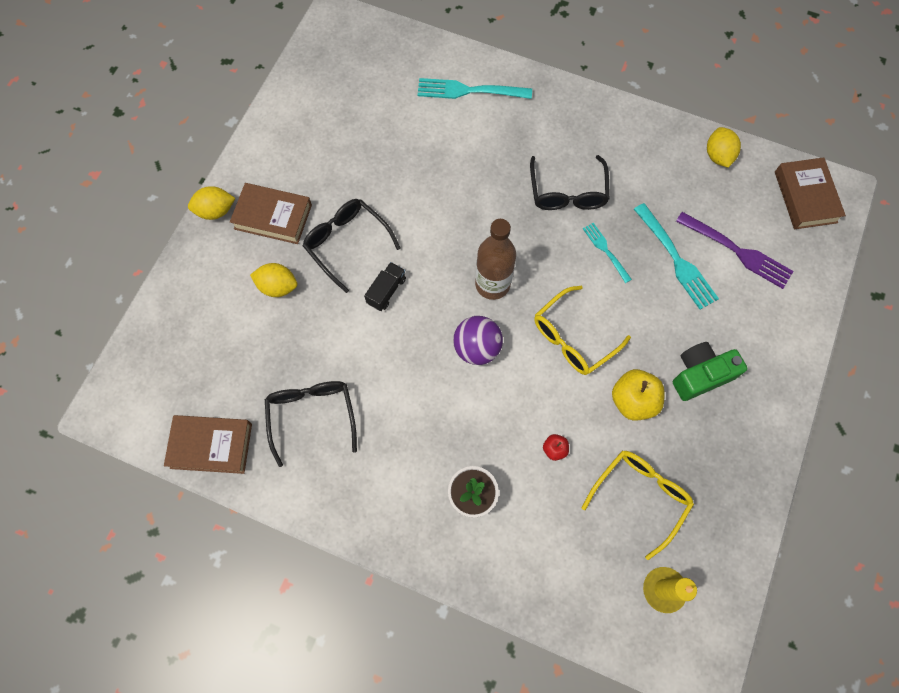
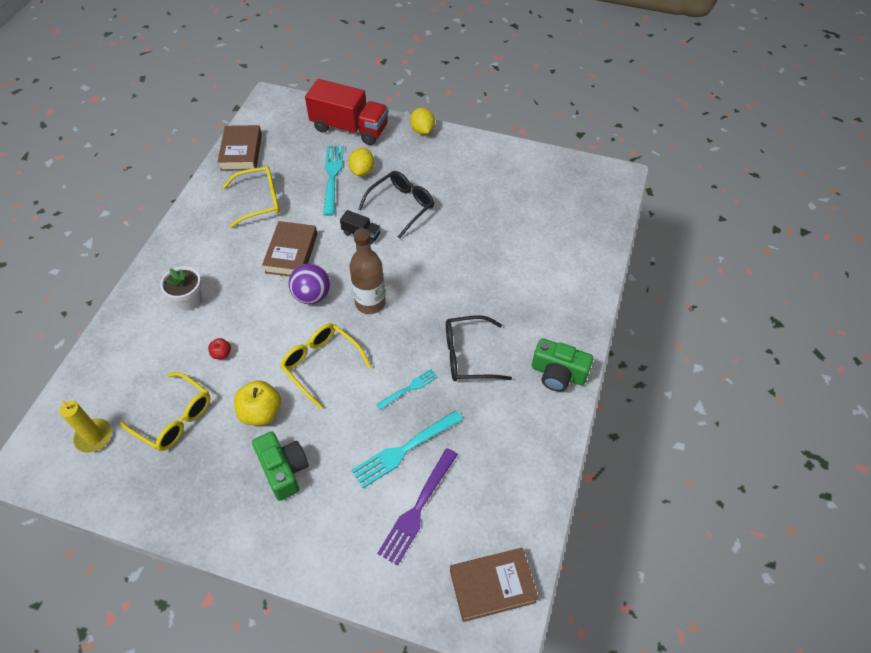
camera: 85 degrees right, 15 degrees down
(192, 300) = (349, 128): none -> red truck
(273, 217) = (421, 161): brown book -> brown book (291, 253)
(312, 415) = (260, 201): black glasses -> yellow glasses
(469, 91) = (565, 275): turquoise fork -> turquoise fork (332, 176)
(592, 115) = (558, 374): none -> green camera
(718, 156) = (531, 493): yellow lemon -> none

